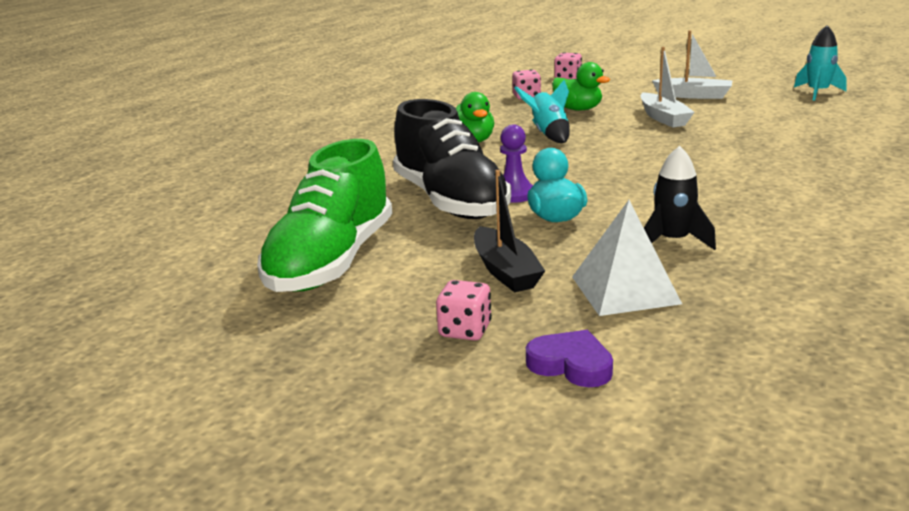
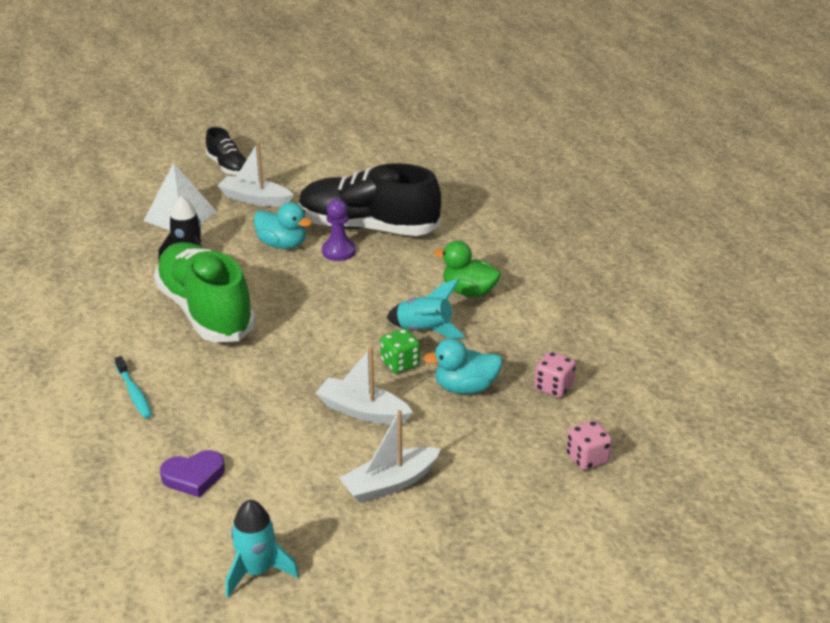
camera: 130 degrees right, 10 degrees up
(331, 262) = (352, 165): green shoe -> green shoe (205, 311)
(465, 330) = (228, 166): pink dice -> black shoe
(505, 271) = (255, 199): black boat -> white boat
(571, 365) = (162, 174): purple heart -> purple heart (194, 476)
(578, 109) = (465, 388): green duck -> turquoise duck
(598, 127) = (400, 363): none -> green dice
(838, 169) = (134, 393): none -> turquoise toothbrush

